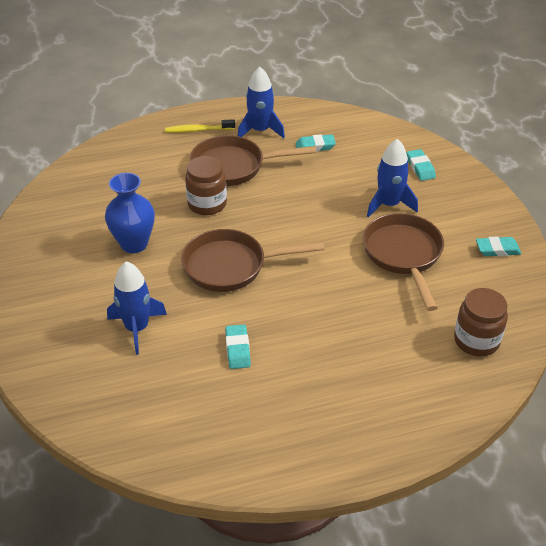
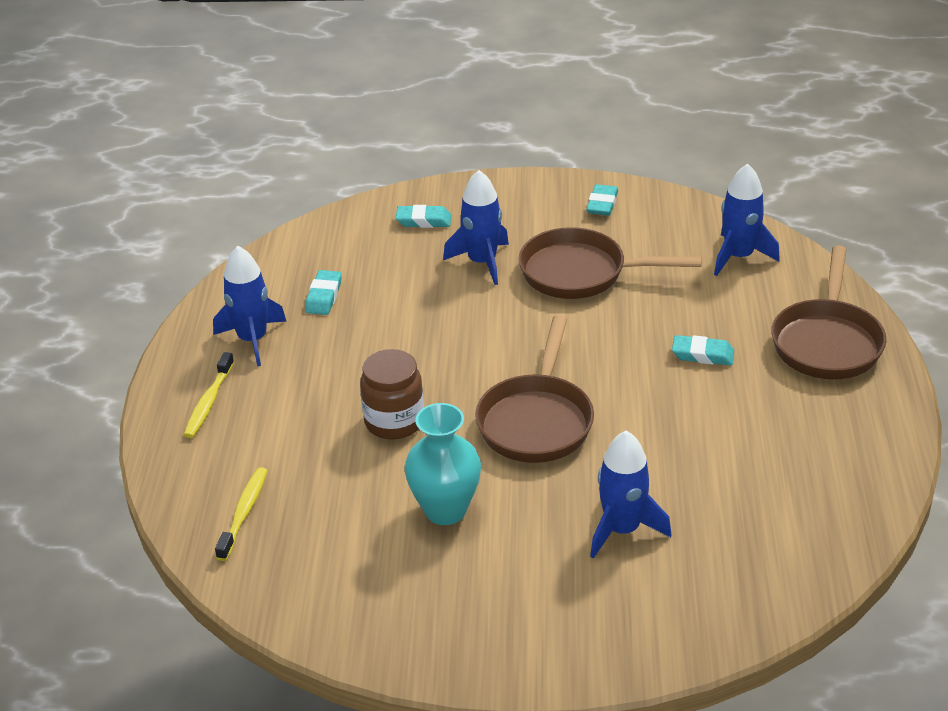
camera: 70 degrees left, 5 degrees down
(111, 167) = (244, 513): none -> yellow toothbrush
(134, 244) = (445, 510): blue vase -> turquoise vase
(233, 167) = (323, 381): brown pan -> brown pan (827, 342)
(237, 349) = (692, 441): turquoise eraser -> turquoise eraser (702, 355)
(476, 341) = (739, 256): brown jar -> blue rocket

